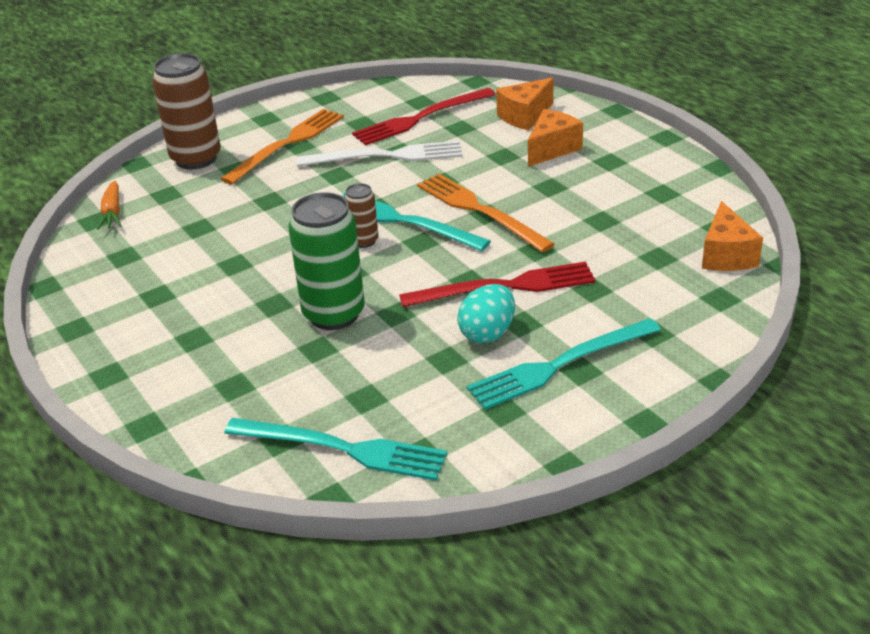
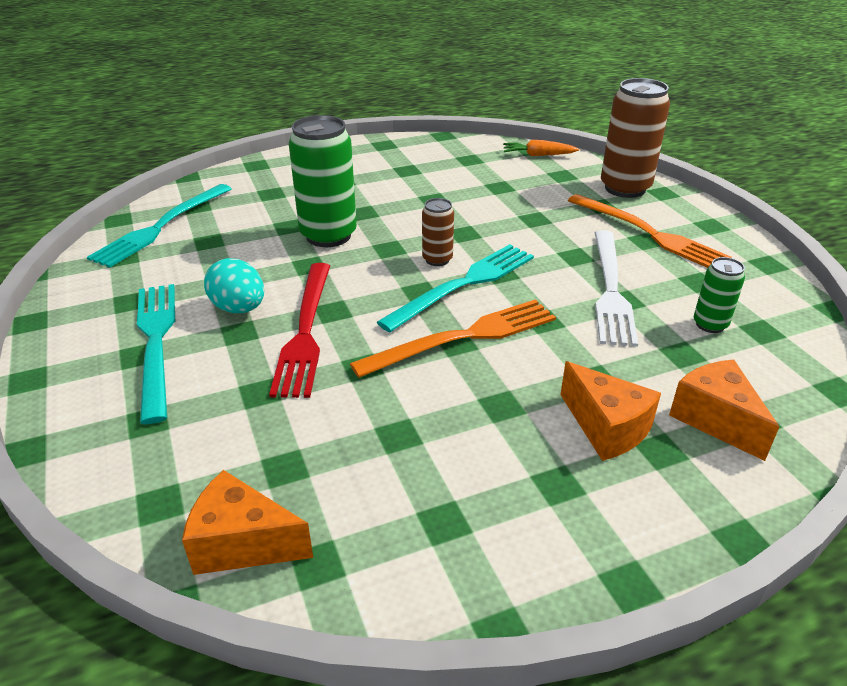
camera: 100 degrees right, 0 degrees up
(420, 118) = (710, 324): red fork -> green can

